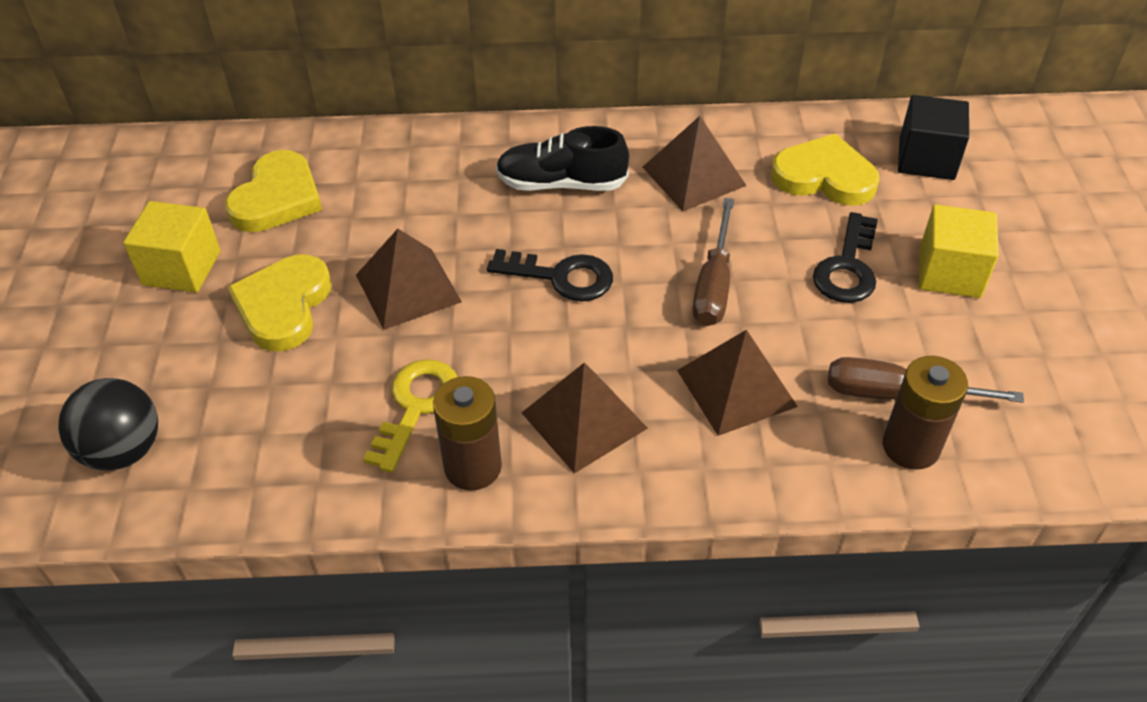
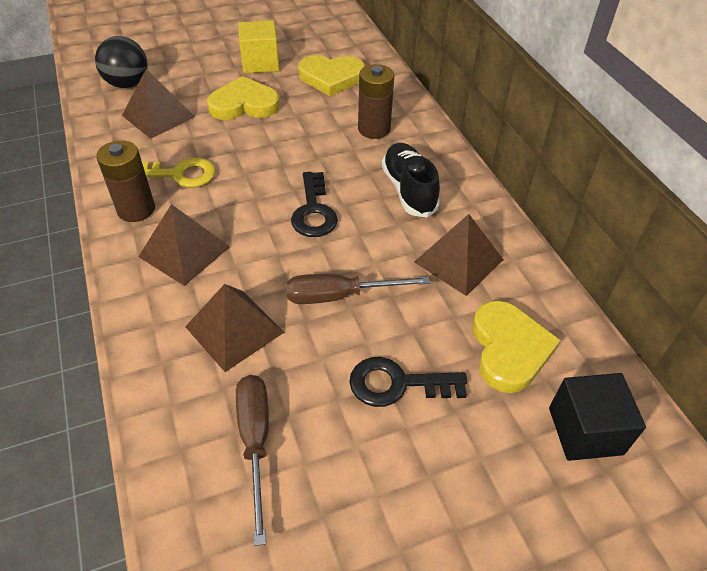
camera: 70 degrees right, 0 degrees up
(408, 288) = (276, 146): brown pyramid -> brown pyramid (158, 116)
(911, 446) = (198, 461): brown battery -> brown battery (374, 129)
(949, 273) = (426, 470): yellow cube -> none

